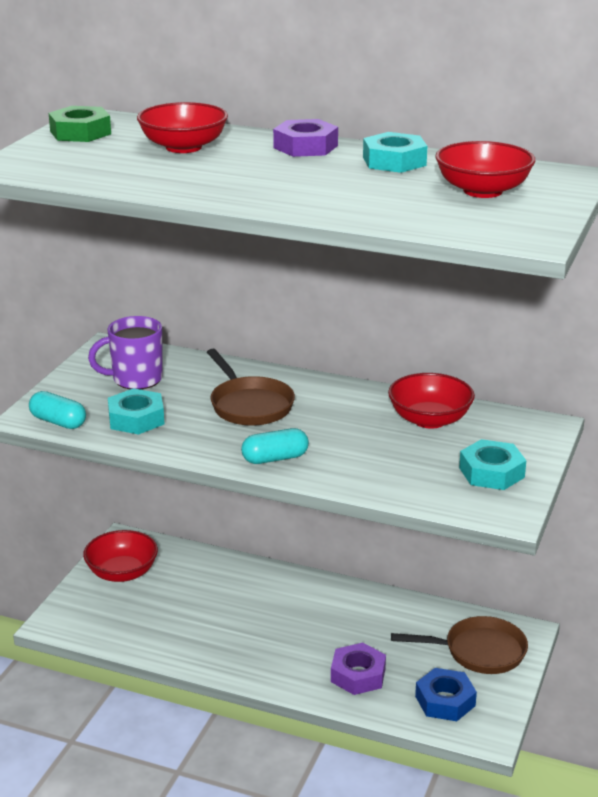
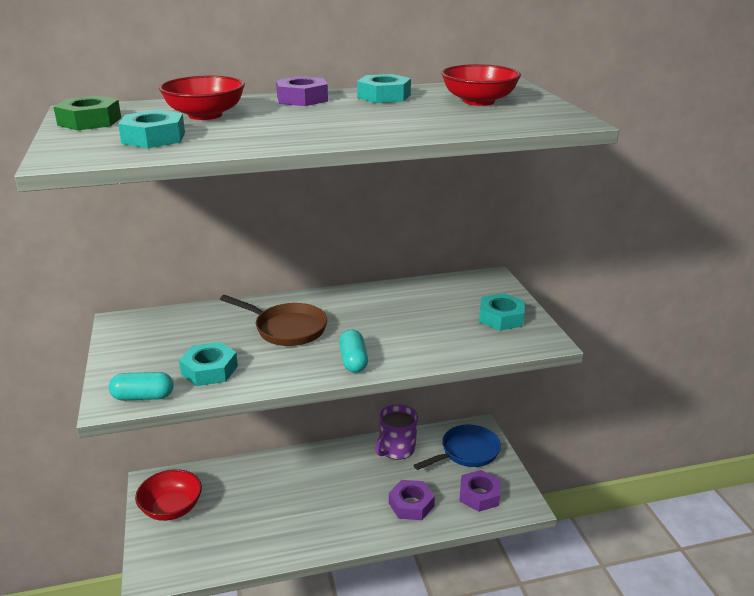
camera: 35 degrees left, 0 degrees up
(101, 163) = (154, 138): none -> turquoise nut
(135, 379) = (172, 339): purple mug -> purple mug (396, 449)
(275, 458) = (353, 361): turquoise capsule -> turquoise capsule turned 45 degrees counterclockwise
(429, 420) = (420, 297): red bowl -> none
(445, 701) = (479, 495): blue nut -> purple nut
(479, 651) = (466, 452): brown pan -> blue pan

